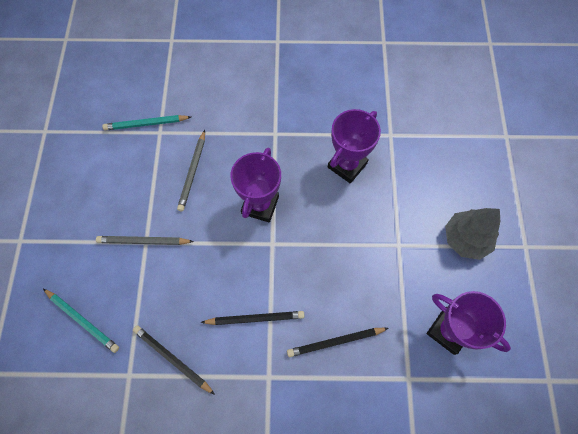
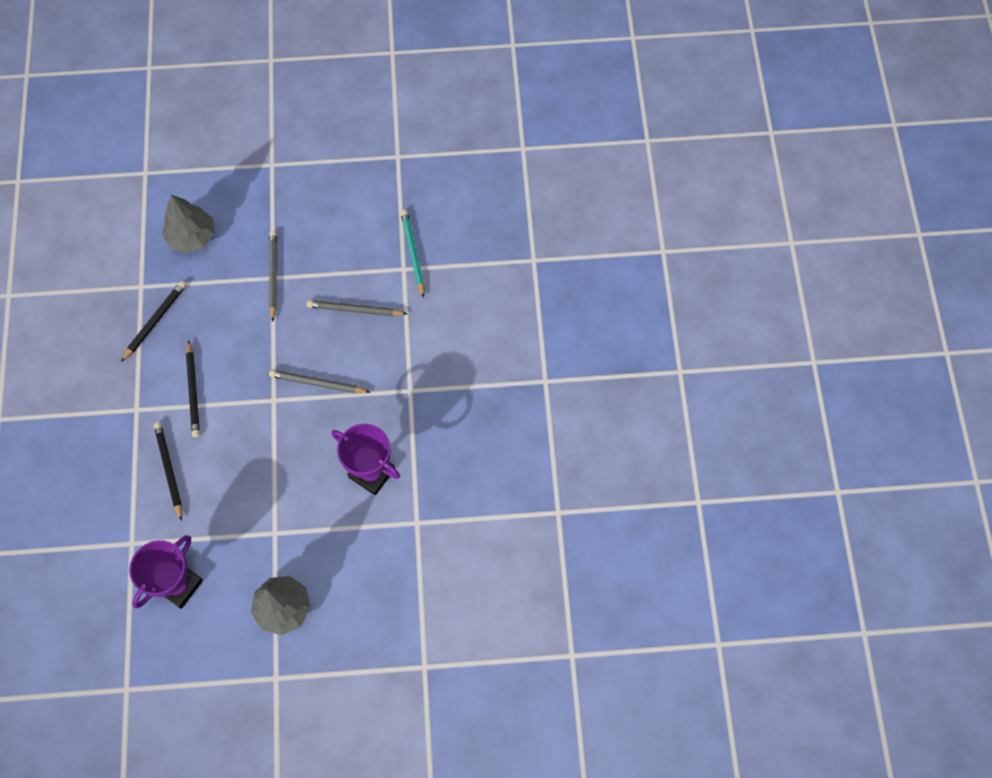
camera: 85 degrees right, 0 degrees up
(82, 320) = (192, 237): turquoise pencil -> grey tree
(260, 205) = (317, 383): purple trophy -> grey pencil

